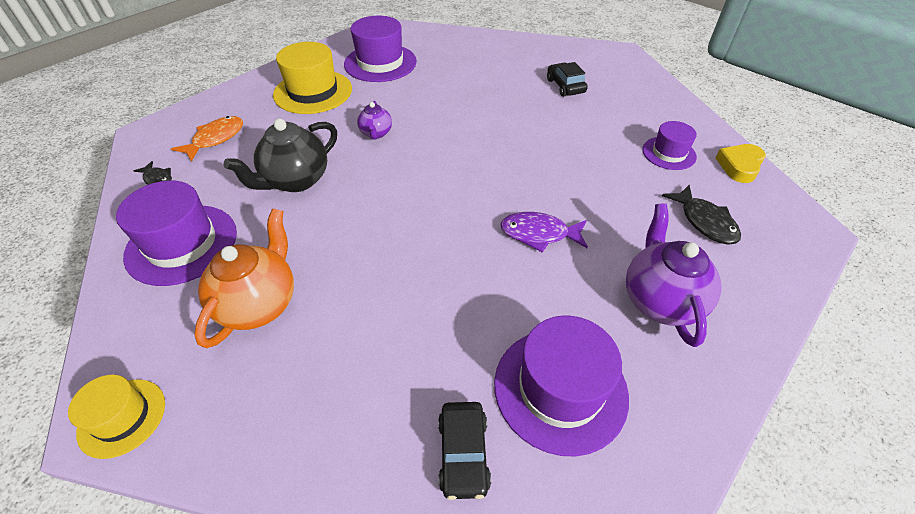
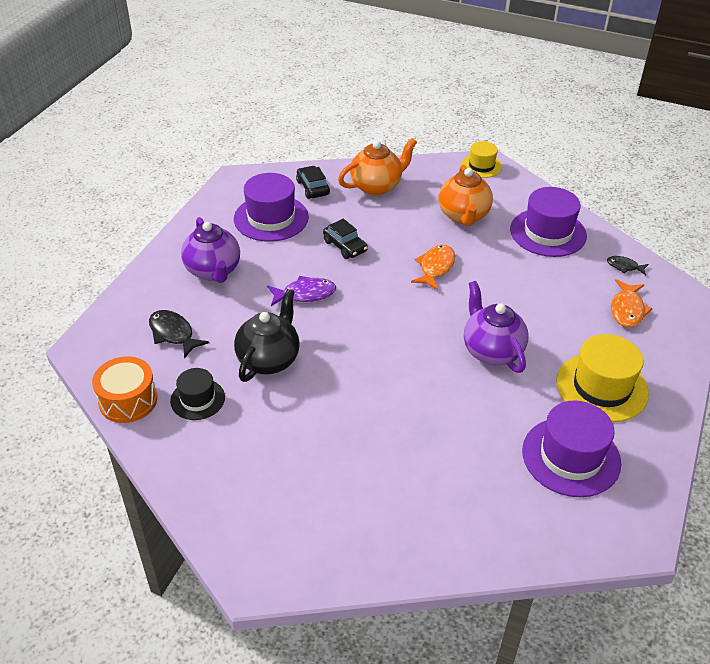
camera: 160 degrees right, 5 degrees down
(296, 180) = (519, 290): black teapot -> black teapot (269, 359)
(344, 418) = (376, 186): none -> orange teapot
(362, 230) = (435, 267): none -> orange fish
(376, 133) = (491, 351): purple teapot -> purple teapot, size x1.82
(565, 86) = (322, 476): black car -> black car (345, 246)
(669, 153) = (197, 399): purple hat -> black hat
(739, 166) = (128, 400): yellow heart -> orange drum

